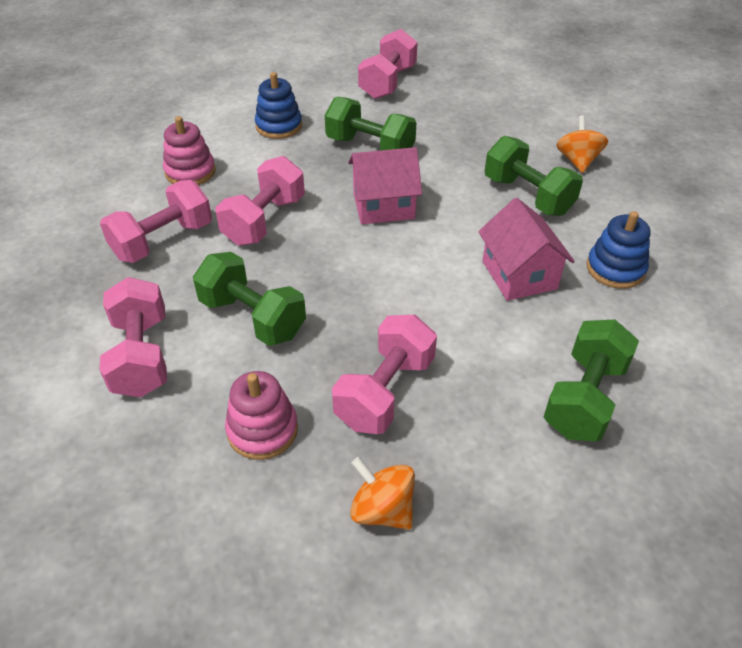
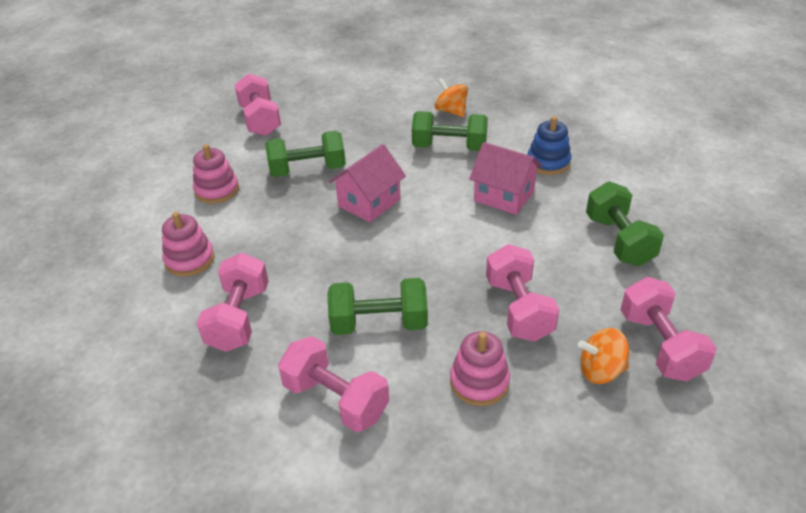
camera: 40 degrees left, 5 degrees down
(264, 221) = (299, 259): pink dumbbell -> pink dumbbell (660, 345)
(279, 126) = (217, 190): blue stacking toy -> pink stacking toy

